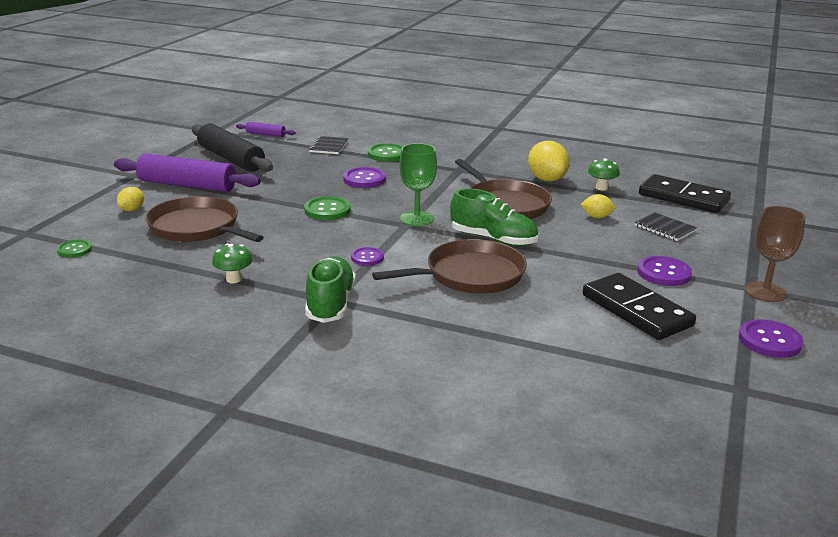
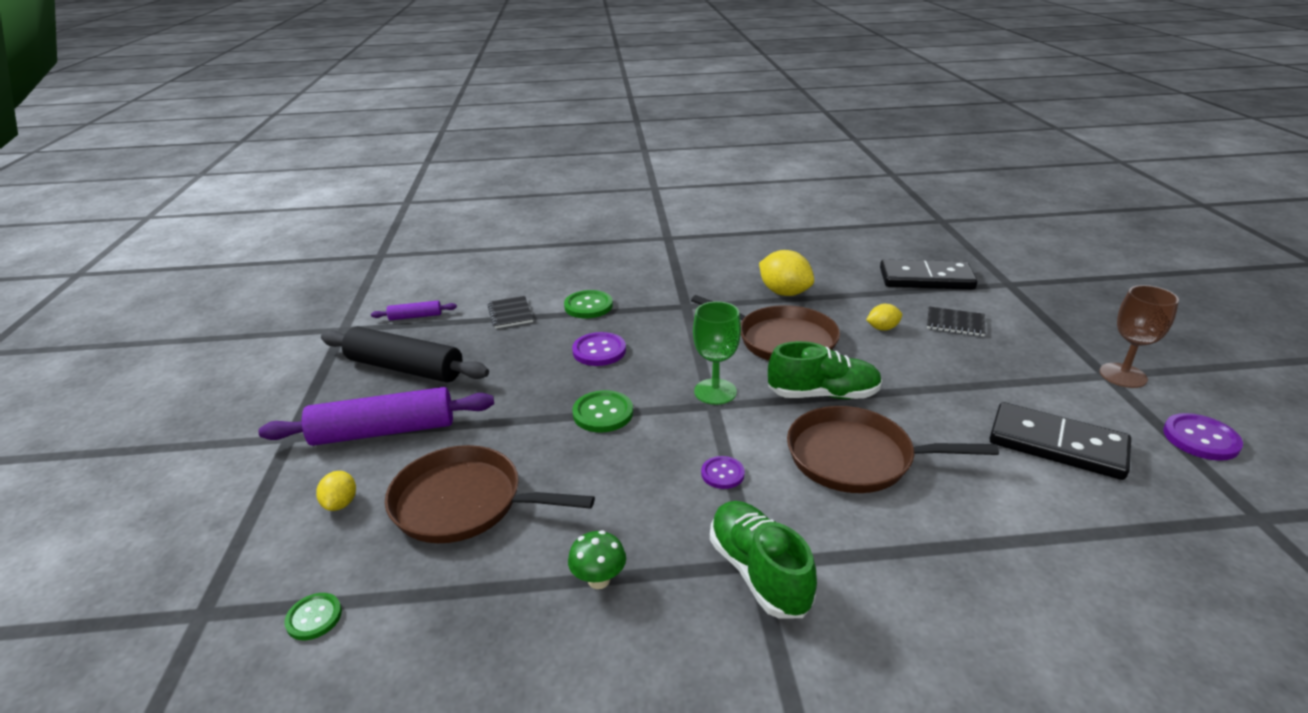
camera: 25 degrees left, 5 degrees up
(470, 275) = (856, 457): brown pan -> brown pan turned 120 degrees counterclockwise
(601, 188) = (845, 288): green mushroom -> none
(664, 273) = (1020, 383): purple button -> none

